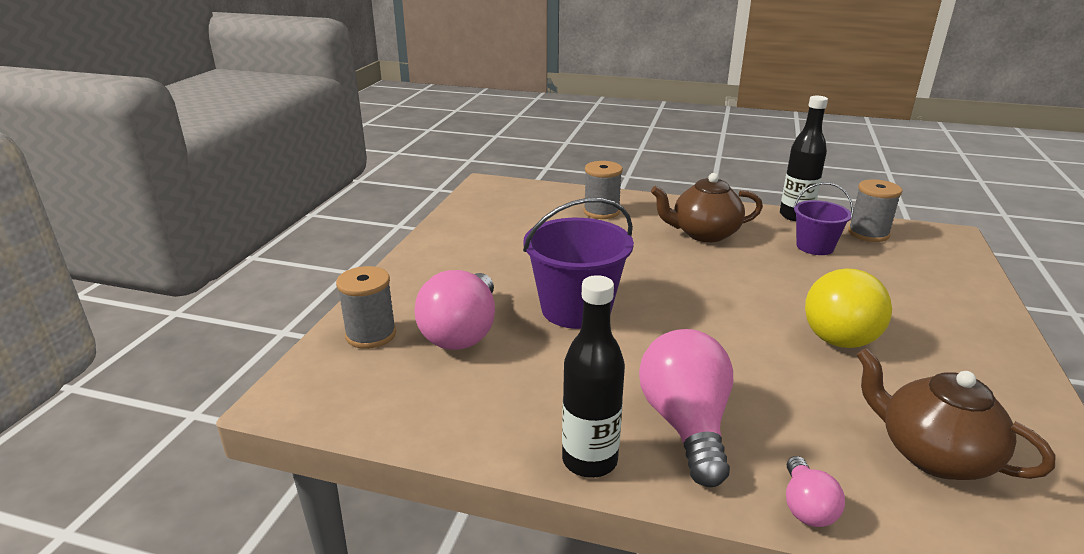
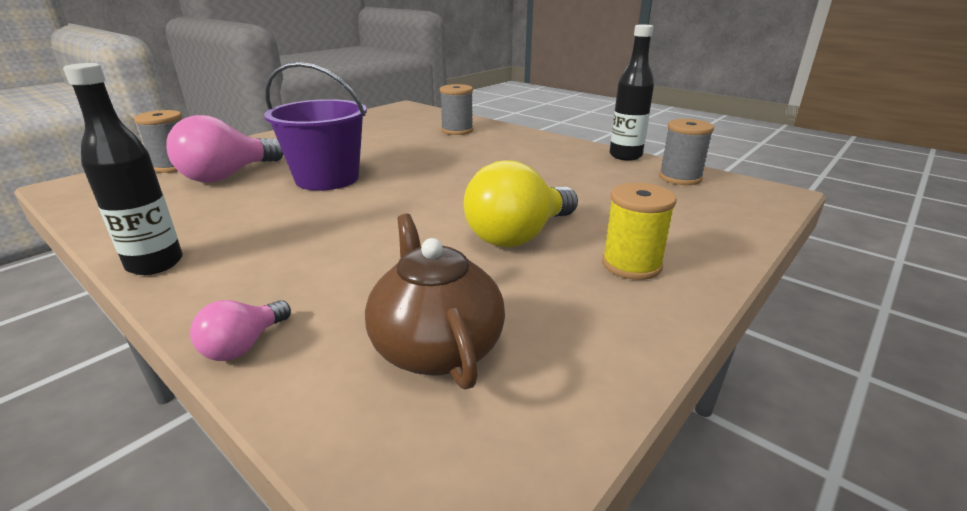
camera: 25 degrees right, 0 degrees up
(686, 425) = (264, 262): pink light bulb -> none
(704, 234) = (516, 154): brown teapot -> none
(815, 247) = (605, 177): purple bucket -> none
(950, 336) = (631, 265): none -> yellow spool

